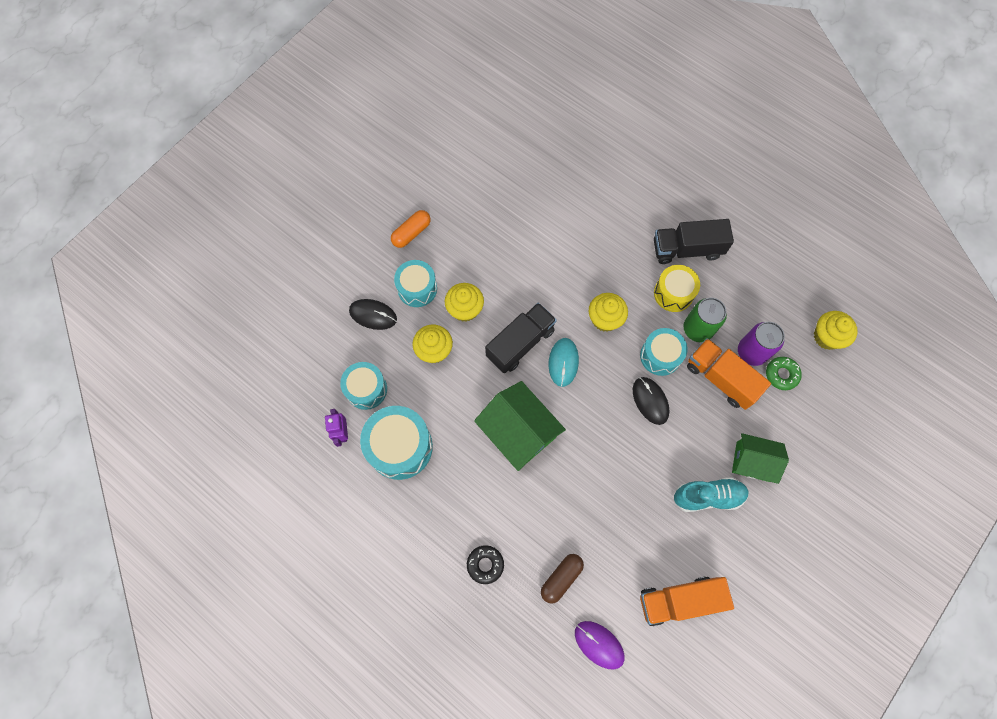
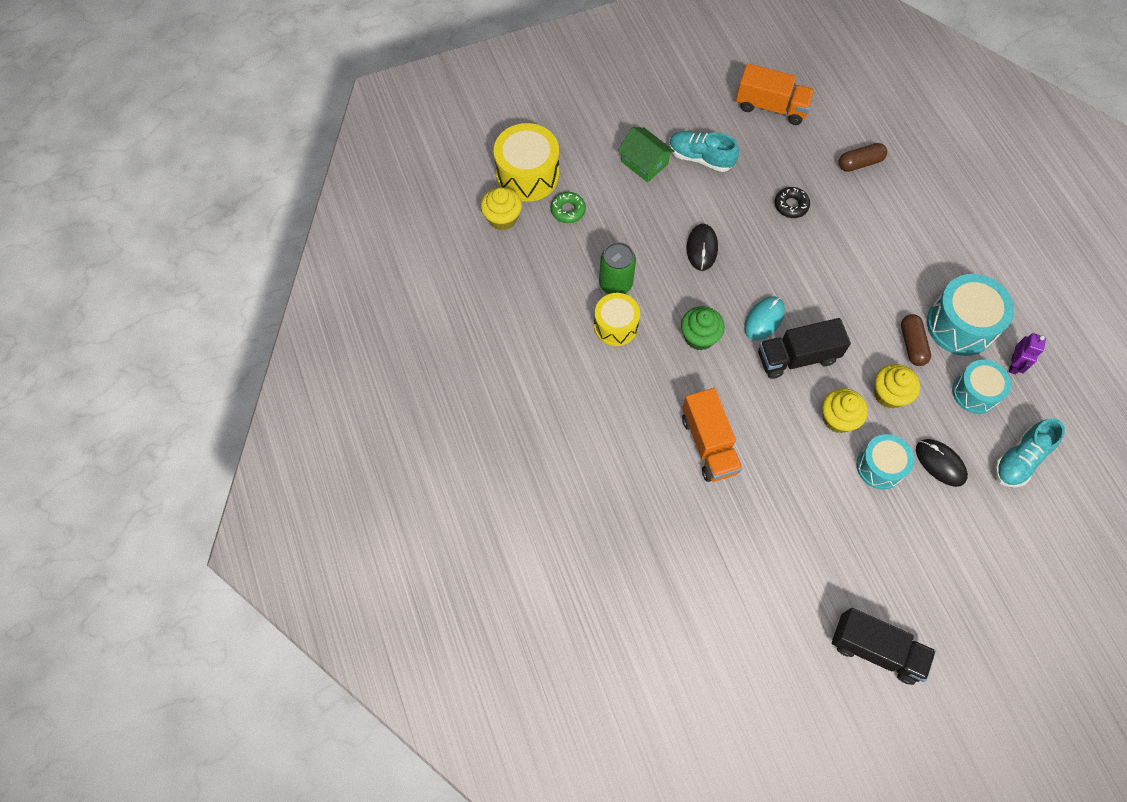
camera: 150 degrees left, 5 degrees down
(312, 350) = (1020, 459): none -> turquoise shoe
(411, 233) = (859, 533): orange capsule -> none
(433, 405) = (912, 344): none -> brown capsule
(485, 564) = (920, 201): black donut -> black donut (791, 205)
(518, 431) = (839, 283): green house -> none
(599, 645) = (852, 110): purple mouse -> none
(605, 319) = (699, 337): yellow cupcake -> green cupcake
(660, 356) = (667, 279): turquoise drum -> none
(687, 249) = (572, 360): black truck -> black truck (876, 649)
(721, 378) = (625, 234): orange truck -> orange truck (709, 444)
(751, 352) = (580, 240): purple can -> none
(839, 390) = (527, 175): none -> yellow drum

